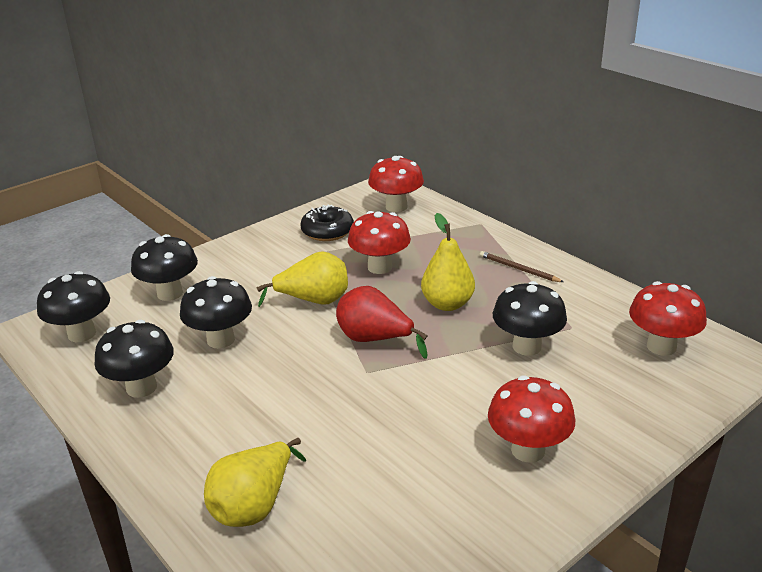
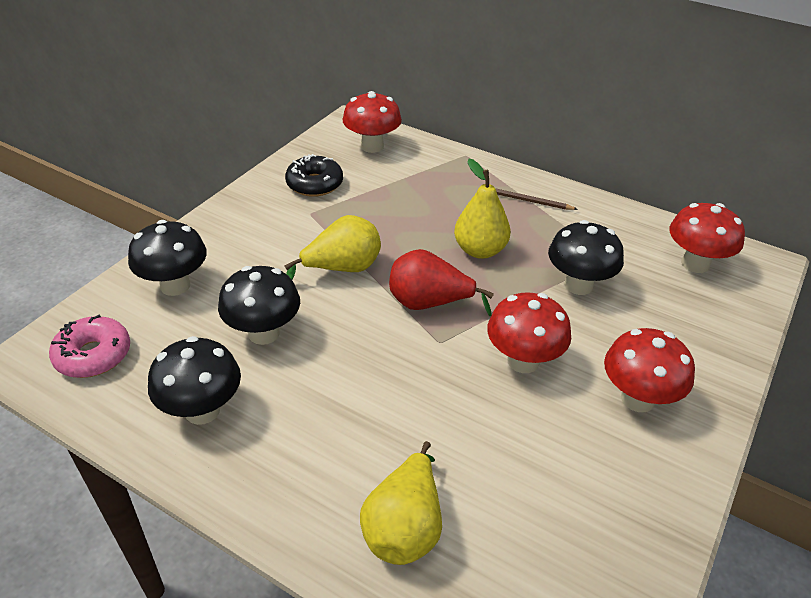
camera: 20 degrees left, 10 degrees up
(82, 334) = (93, 355): black mushroom -> pink donut
(380, 267) = (391, 218): red mushroom -> red mushroom (523, 361)

